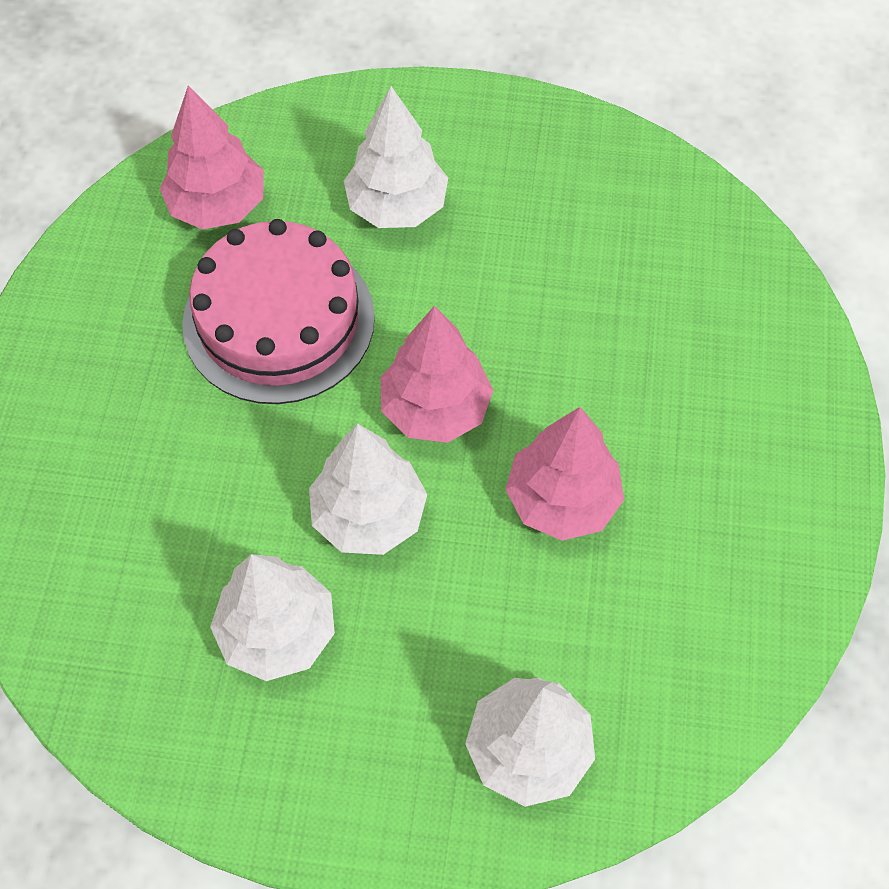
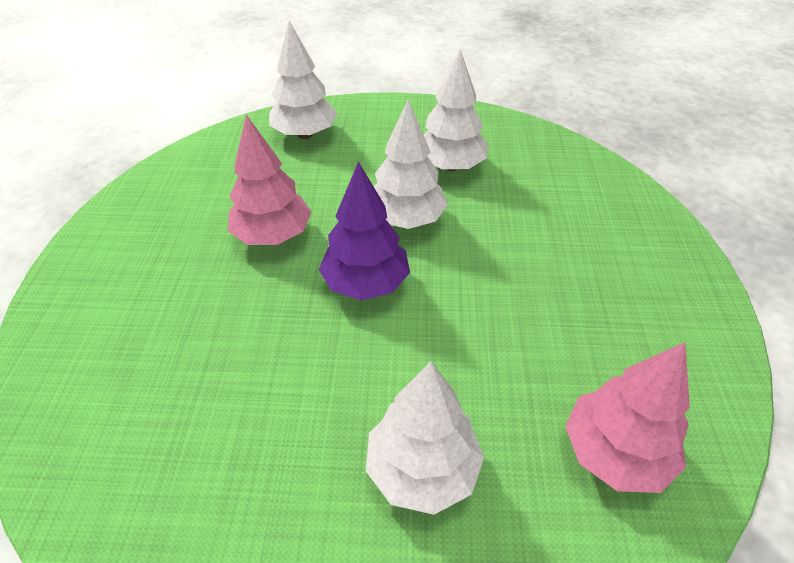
camera: 175 degrees right, 15 degrees down
(279, 320) = (510, 340): pink cake -> none
(435, 409) = (366, 283): pink tree -> purple tree

